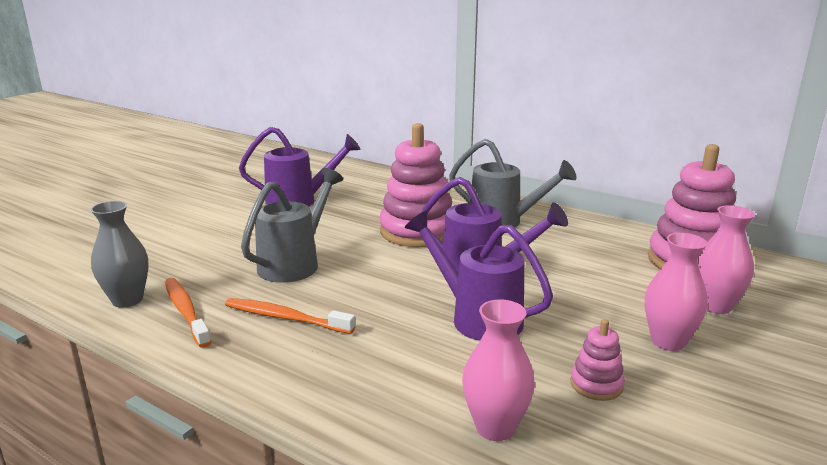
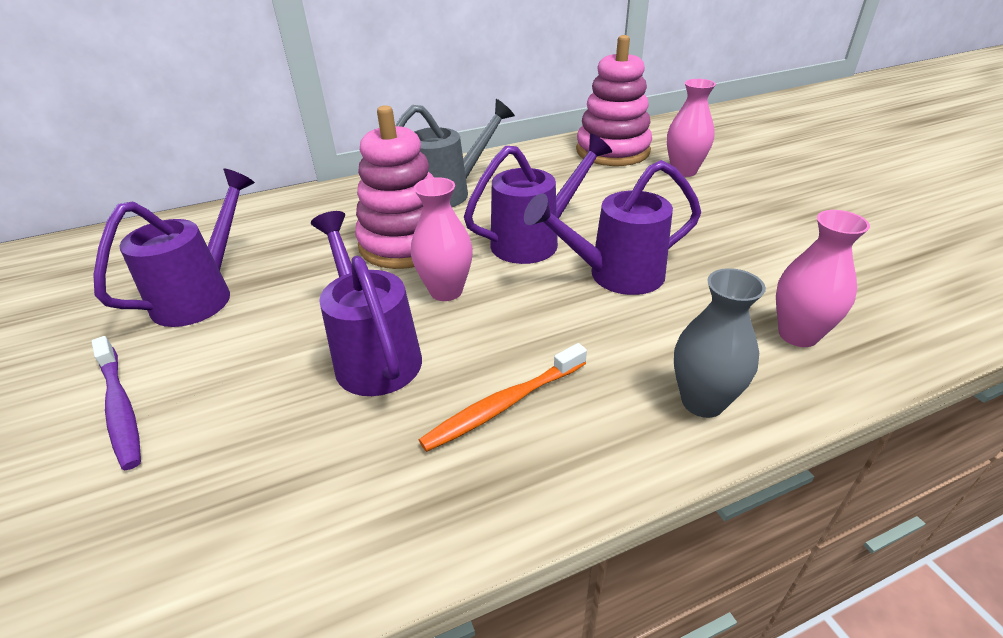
camera: 55 degrees left, 15 degrees up
(127, 300) = (285, 572): grey vase -> grey vase (702, 401)
(186, 311) = (396, 502): orange toothbrush -> none
(200, 222) = (120, 408): none -> purple toothbrush
(294, 263) = (374, 354): grey watering can -> purple watering can
(596, 384) = (759, 262): pink stacking toy -> none
(668, 342) = (718, 208): pink vase -> pink vase (446, 291)

